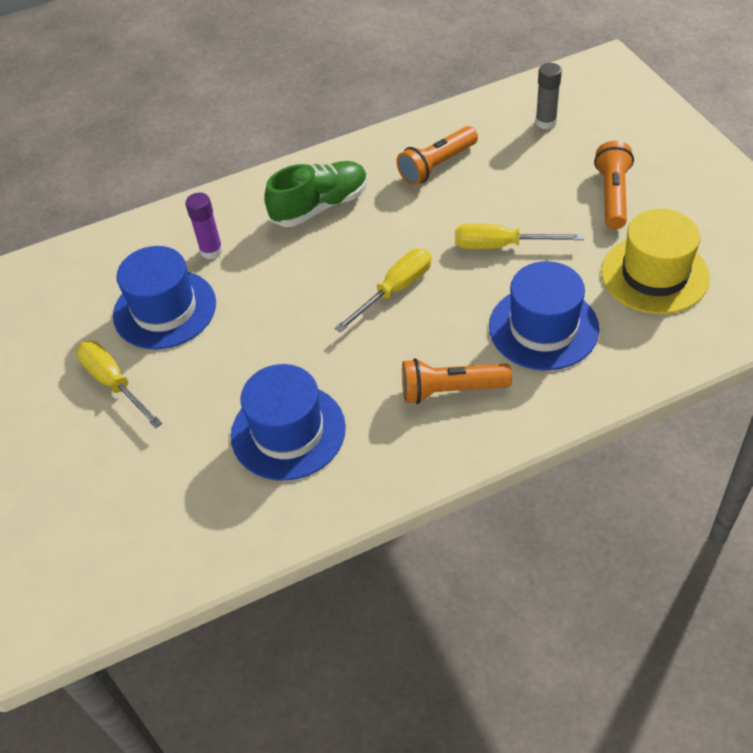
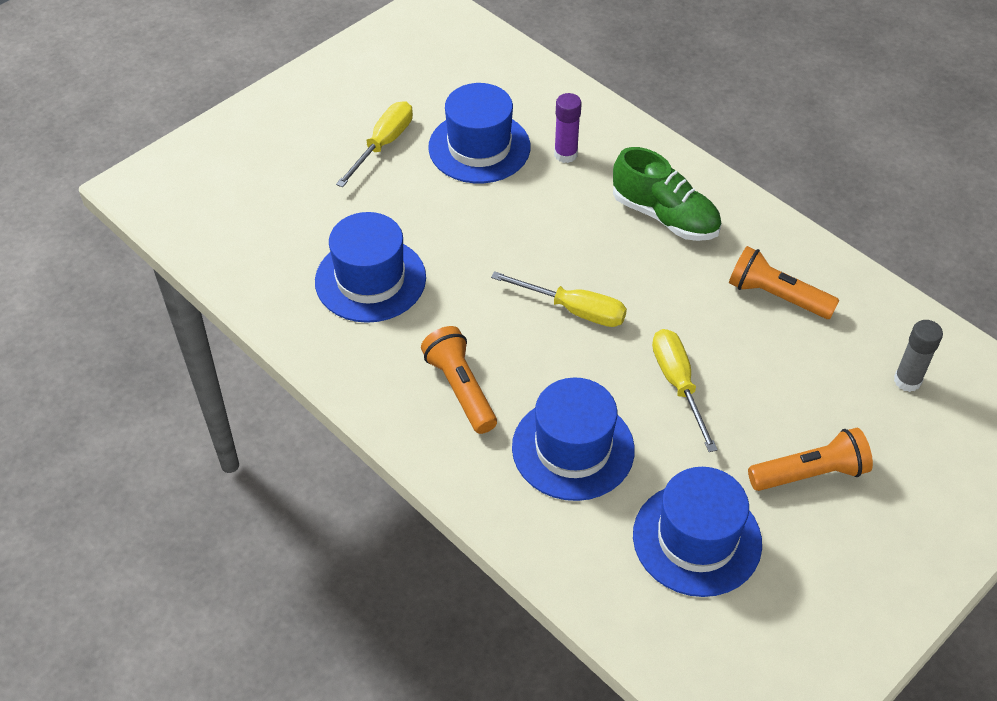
camera: 65 degrees right, 0 degrees up
(654, 274) = (697, 539): yellow hat -> blue hat

